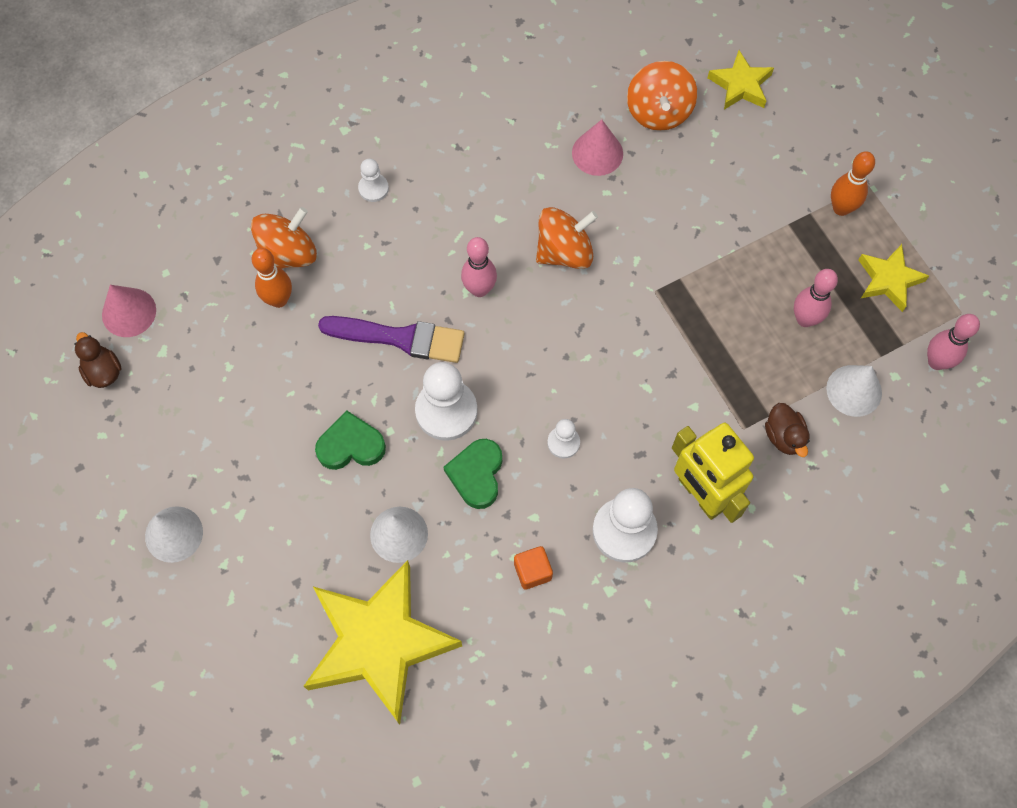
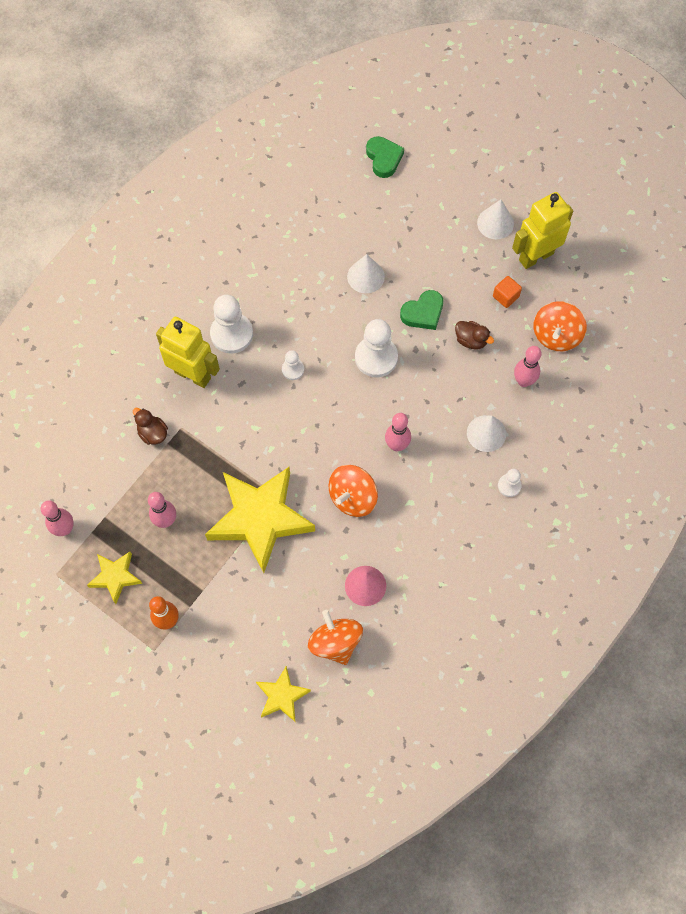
camera: 155 degrees right, 0 degrees up
(103, 371) = (601, 291): brown duck -> brown duck (471, 340)
(129, 312) = (612, 332): pink cone -> none
(153, 458) = (535, 256): none -> yellow robot
(279, 299) = (523, 381): orange bowling pin -> pink bowling pin
(288, 254) = (537, 414): orange spinning top -> orange spinning top (556, 335)
(379, 643) = (345, 217): yellow star -> yellow star (260, 519)
(400, 338) = (431, 390): purple brush -> none
(476, 475) = (337, 328): green heart -> green heart (384, 158)
(532, 571) = (276, 289): orange cube -> orange cube (505, 296)
(854, 390) = (116, 484): white cone -> white cone (486, 433)

